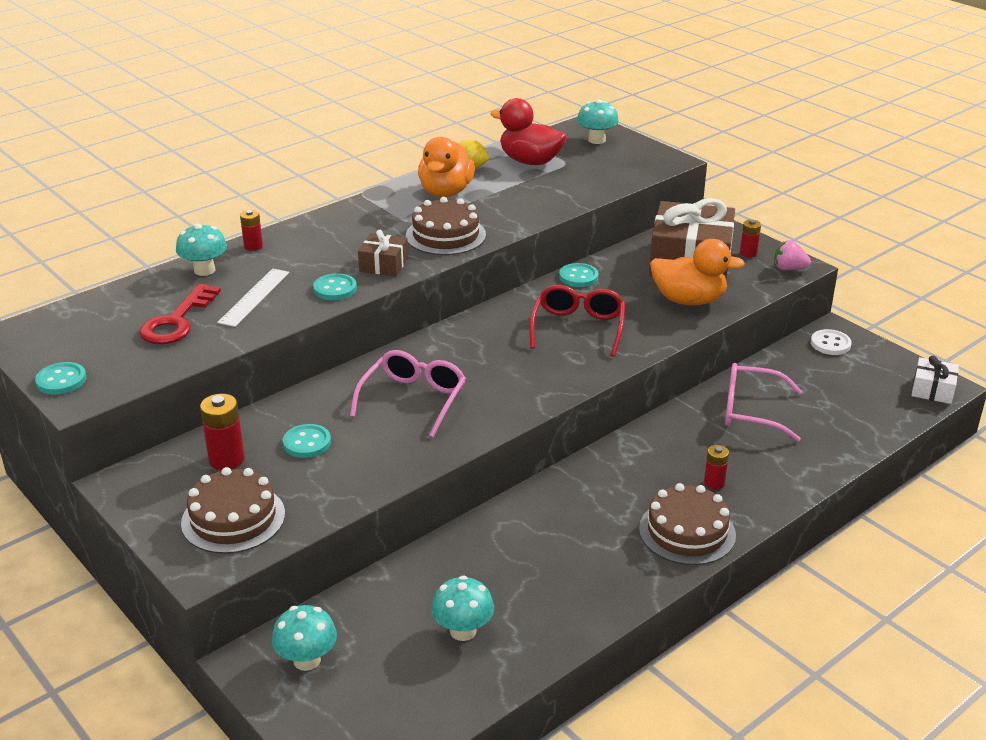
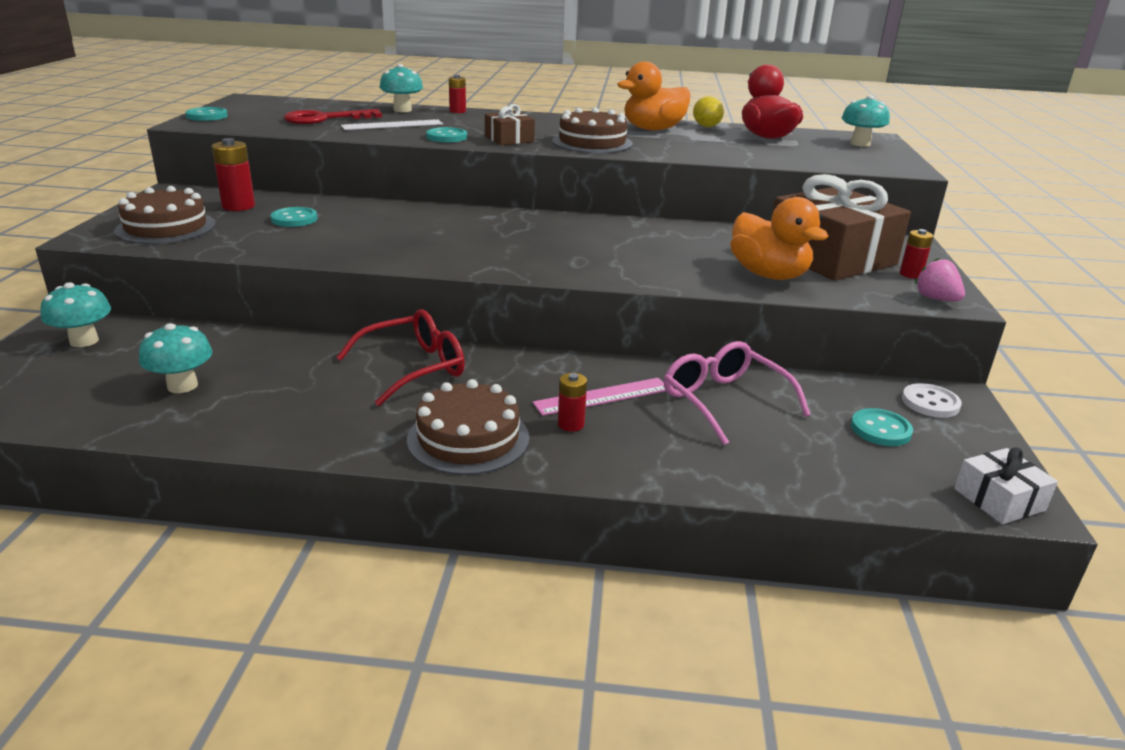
camera: 45 degrees right, 5 degrees down
(413, 399) = (408, 230): pink glasses -> none
(578, 277) = (699, 228): turquoise button -> turquoise button (880, 429)
(578, 328) = (624, 249): red glasses -> red glasses (414, 368)
(694, 452) = (602, 396): none -> pink ruler

